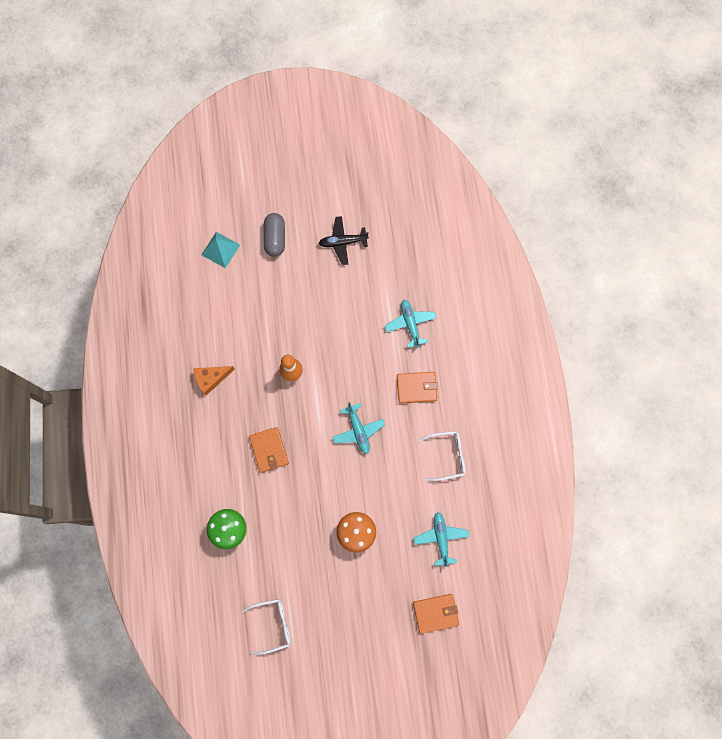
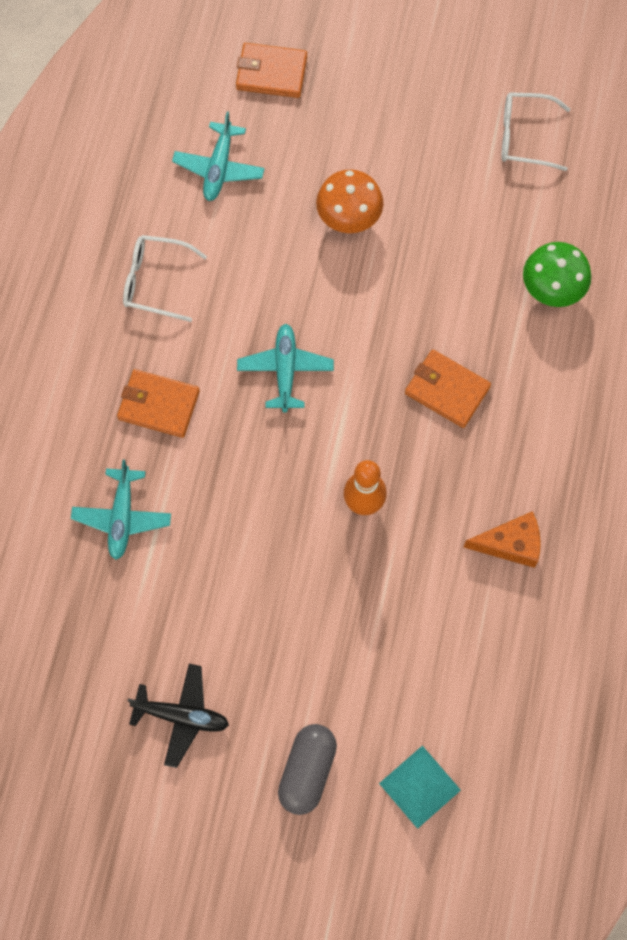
camera: 160 degrees left, 5 degrees down
(269, 450) = (447, 390): orange wallet -> orange wallet turned 60 degrees counterclockwise

